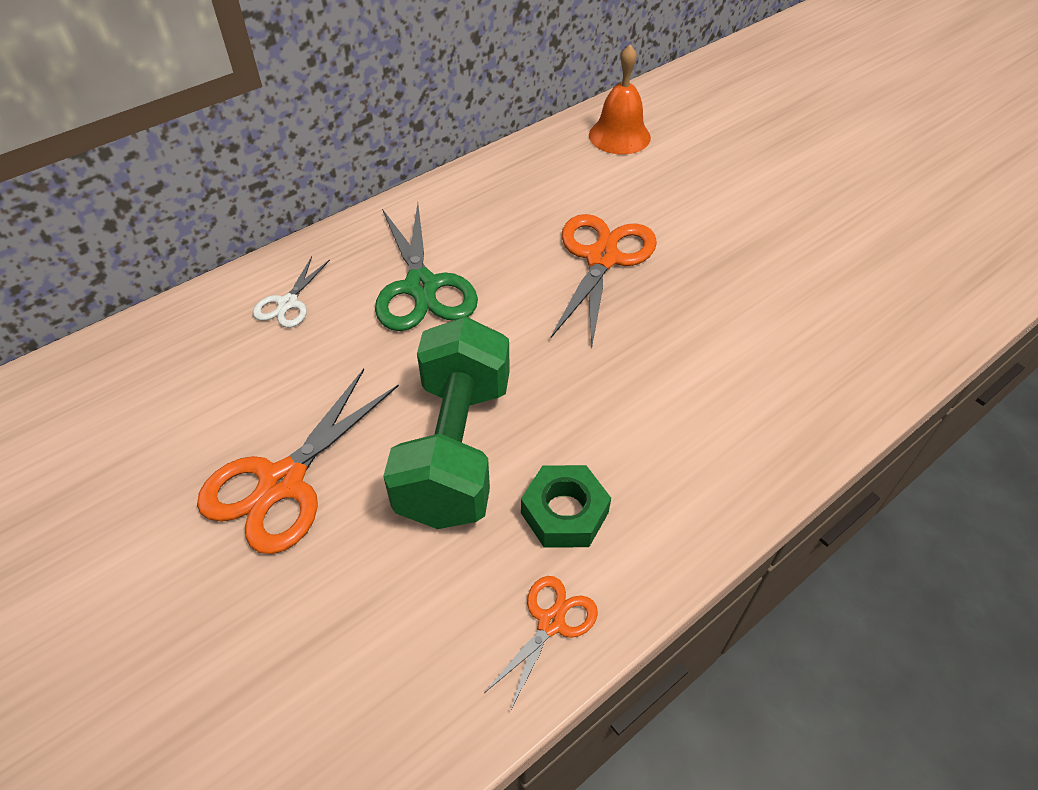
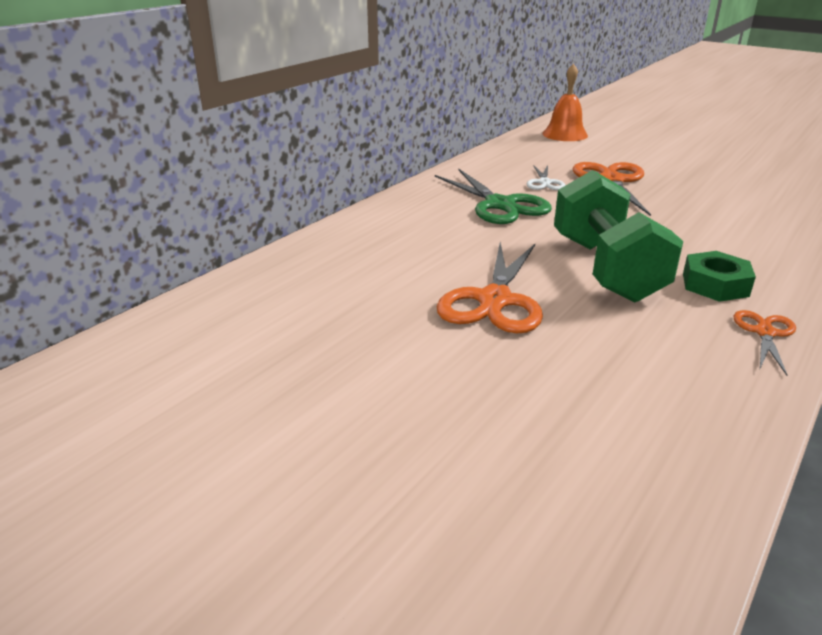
camera: 15 degrees left, 20 degrees down
(288, 303) = (407, 222): white scissors -> white scissors (544, 182)

